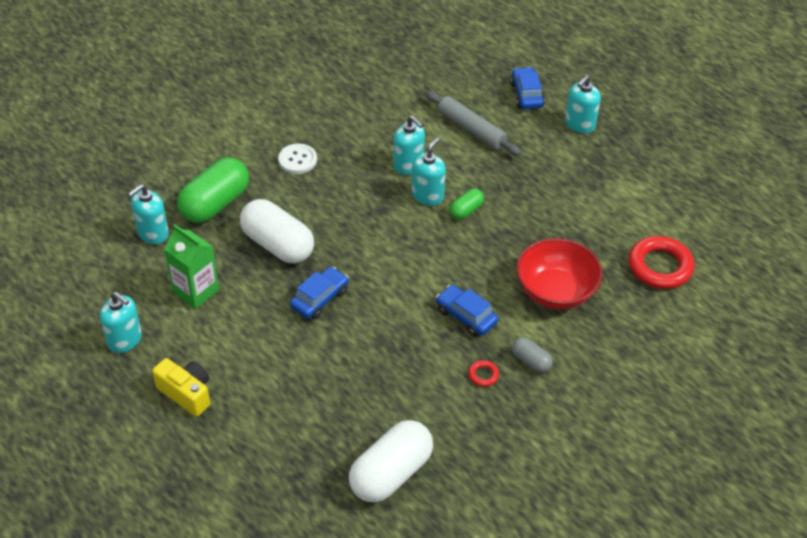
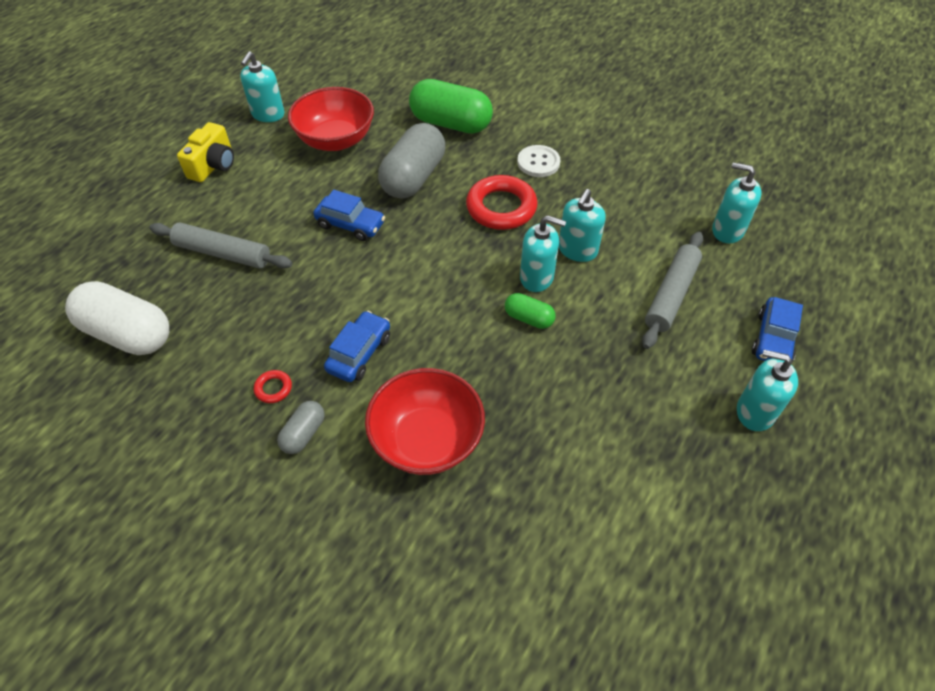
camera: 75 degrees right, 5 degrees up
(153, 233) = (397, 97): turquoise soap dispenser -> turquoise soap dispenser (727, 230)
(196, 291) = (336, 140): green carton -> red bowl
(278, 245) = (413, 177): white capsule -> grey capsule
(317, 396) = (223, 253): none -> grey rolling pin
(526, 95) = (773, 339): blue car -> blue car turned 135 degrees clockwise
(660, 267) = (518, 568): red ring -> red ring (501, 207)

